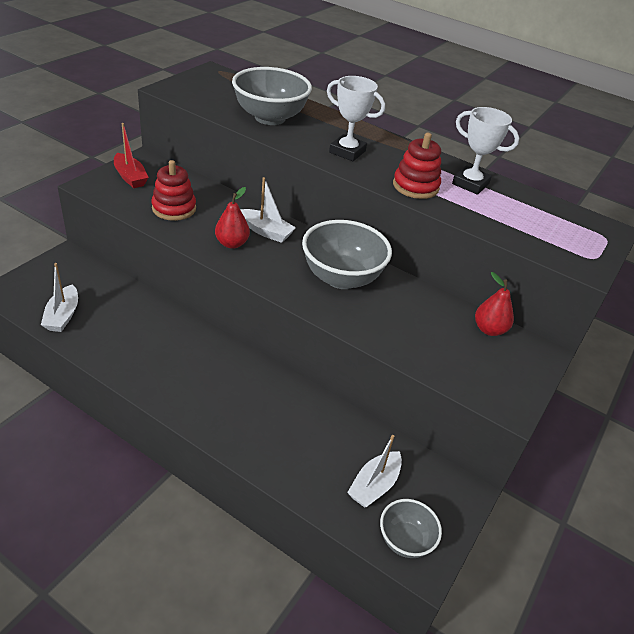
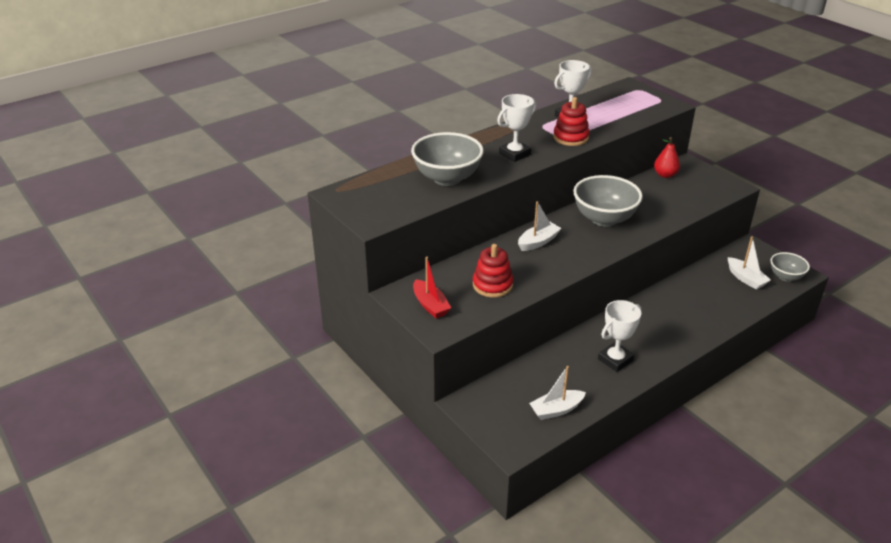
camera: 65 degrees left, 5 degrees down
(63, 316) = (556, 410): white boat -> white boat turned 135 degrees clockwise
(130, 177) = (430, 305): red boat -> red boat turned 75 degrees clockwise
(153, 355) = (615, 360): none -> white trophy
(232, 243) = (552, 261): red pear -> none

